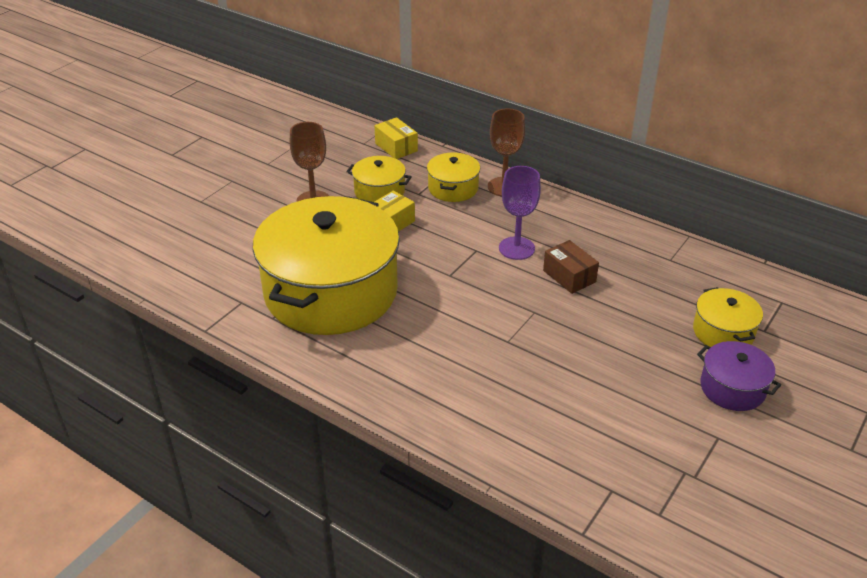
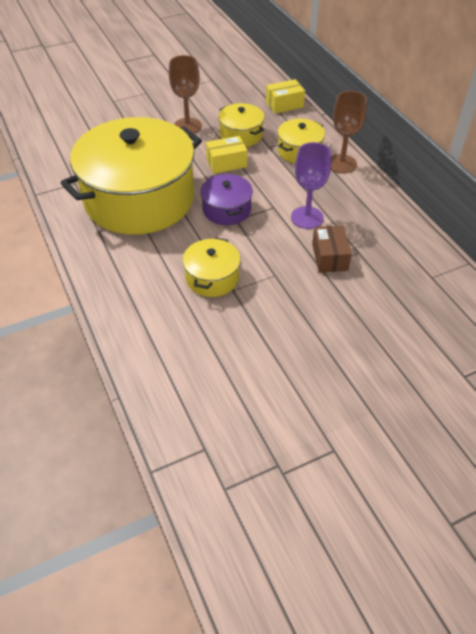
camera: 30 degrees right, 10 degrees up
(396, 147) = (284, 104): yellow box -> yellow box turned 75 degrees clockwise
(723, 332) = (423, 360): yellow pot -> yellow pot (212, 278)
(732, 388) = (386, 413): purple pot -> purple pot (226, 209)

